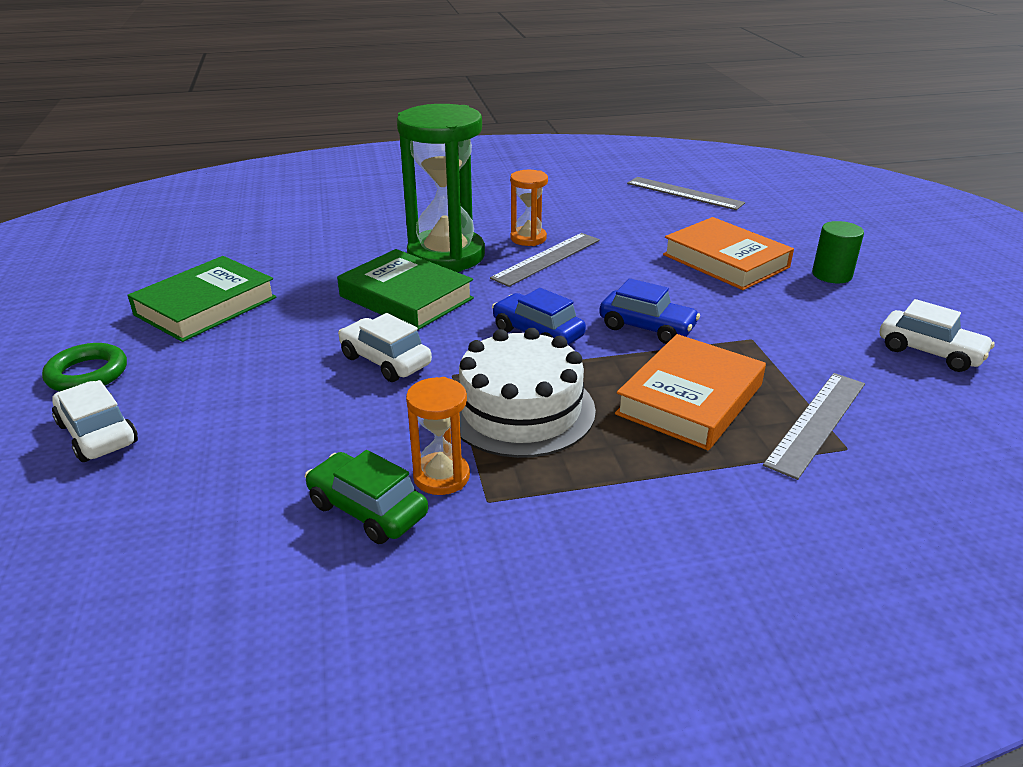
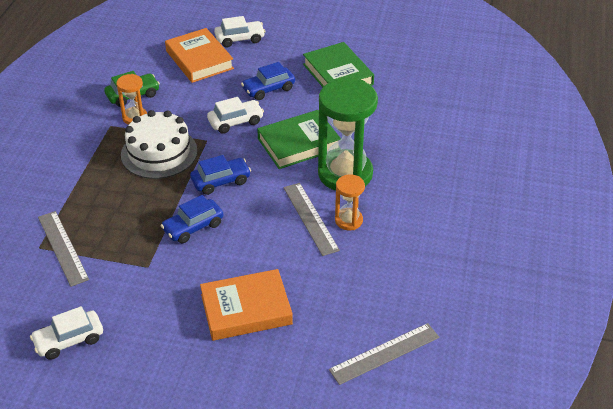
camera: 115 degrees right, 10 degrees up
(87, 374) = (292, 38): green ring -> none
(274, 355) = (268, 89): none -> blue car
(690, 399) = (118, 212): orange book -> orange book (199, 60)
(832, 275) = (185, 358): green cylinder -> none

